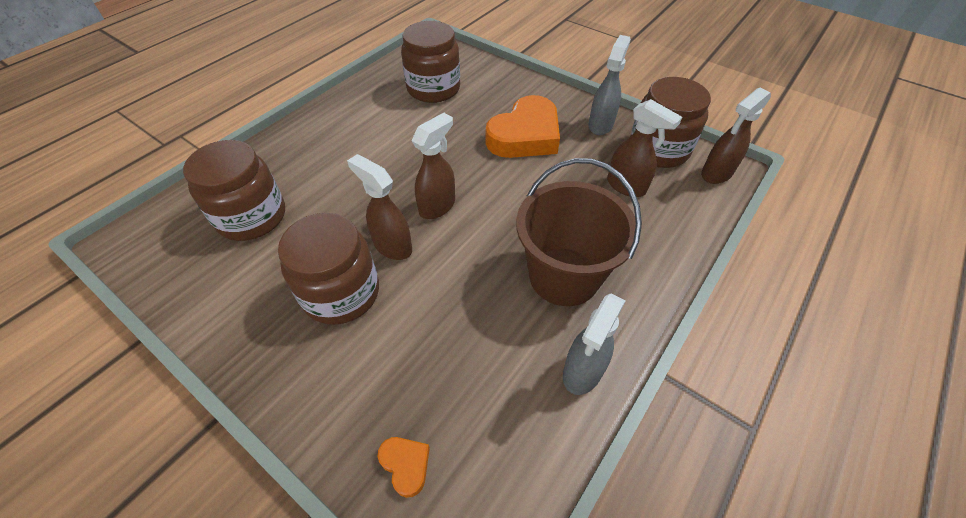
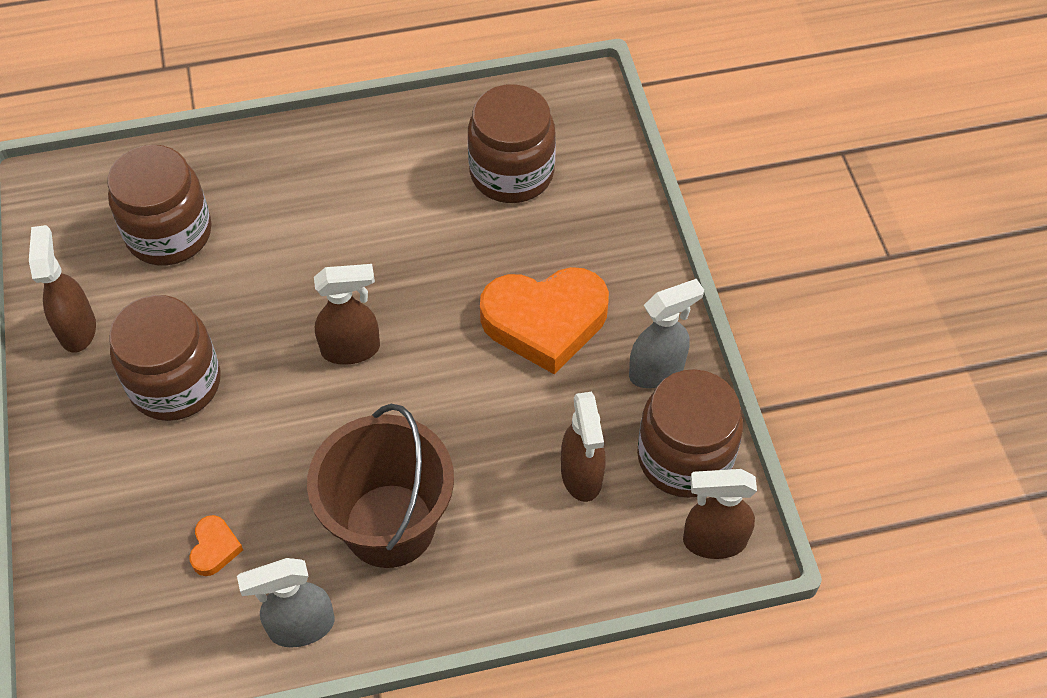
camera: 40 degrees right, 5 degrees up
(392, 246) = (264, 365): brown spray bottle -> brown spray bottle (77, 328)
(406, 465) = (89, 581): orange heart -> orange heart (215, 548)

